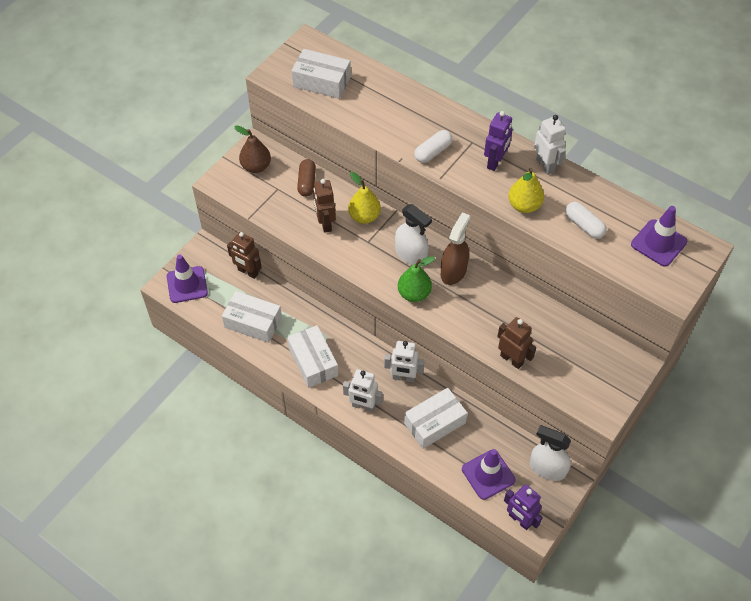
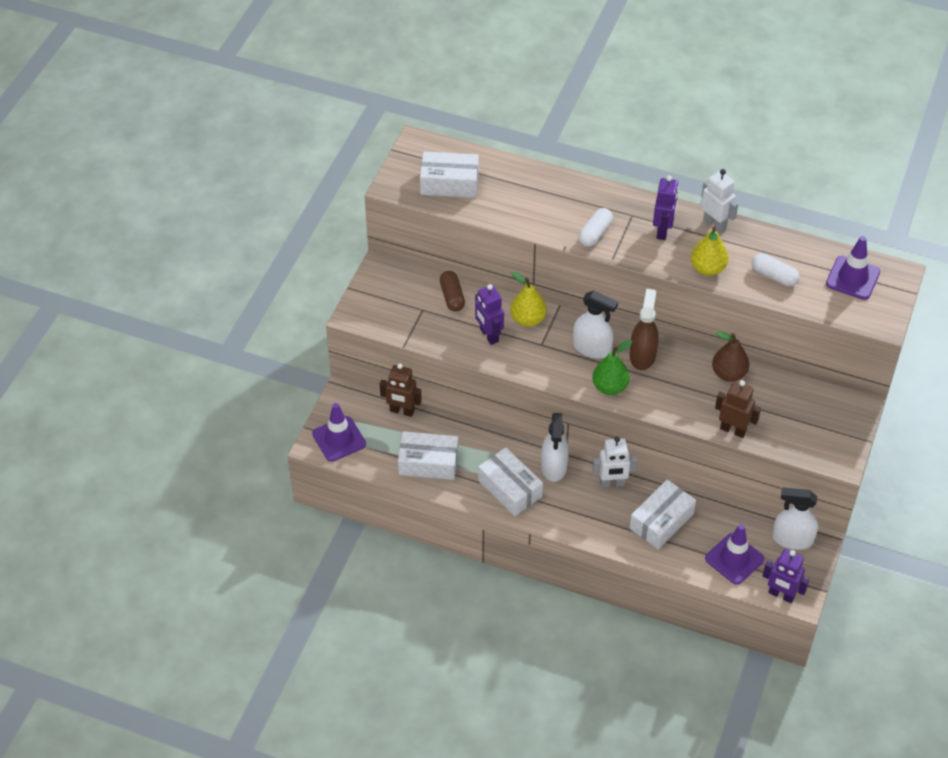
camera: 15 degrees left, 5 degrees down
(256, 166) = (389, 291): brown pear -> brown pear (728, 374)
(325, 223) = (488, 335): brown robot -> purple robot
(358, 350) = (554, 466): none -> white spray bottle
(363, 406) = (580, 521): white robot -> none

